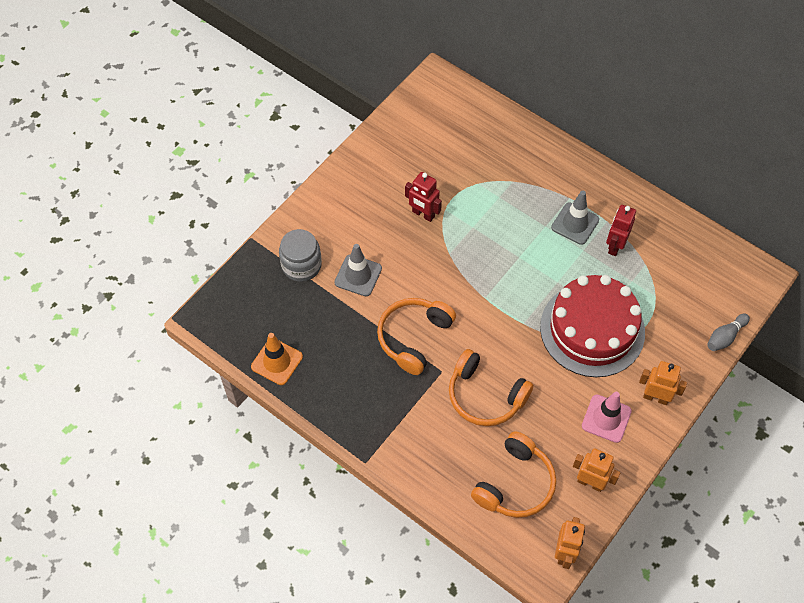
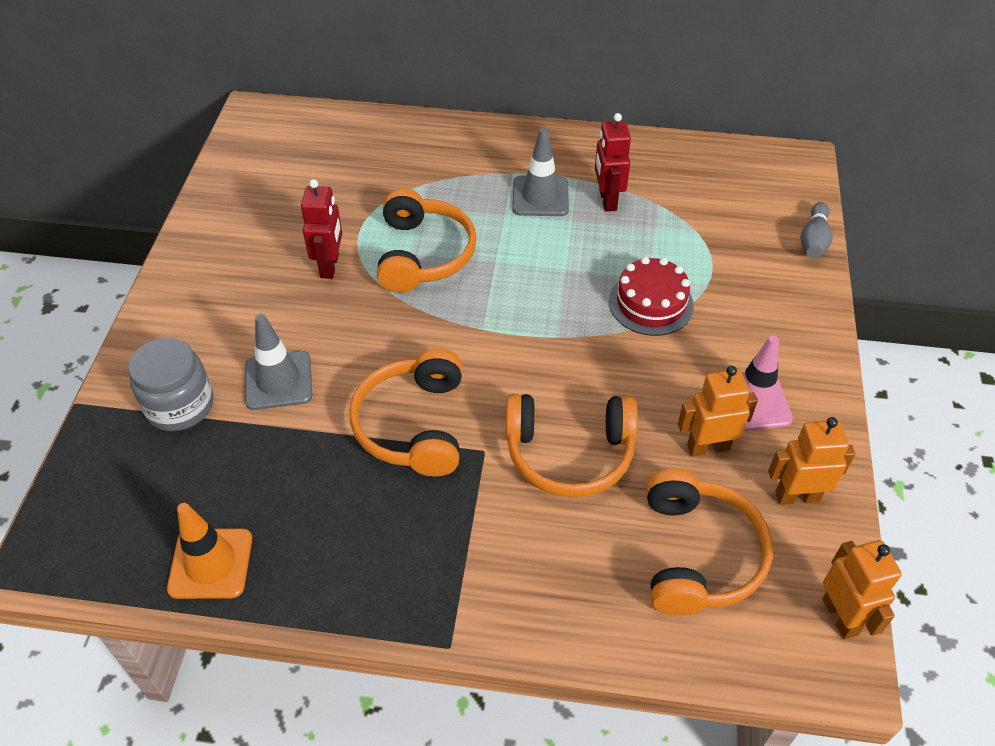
camera: 30 degrees left, 10 degrees down
(423, 214) = (330, 266): red robot -> red robot turned 90 degrees counterclockwise
(480, 232) = (423, 254): none -> orange headphones
(592, 329) = (651, 303): red cake -> red cake, size x0.53
(655, 397) = (791, 345): orange robot -> orange robot (708, 447)

